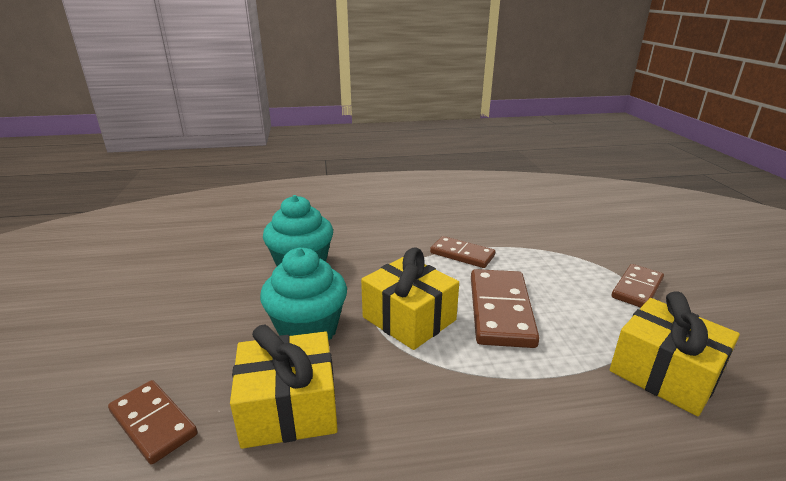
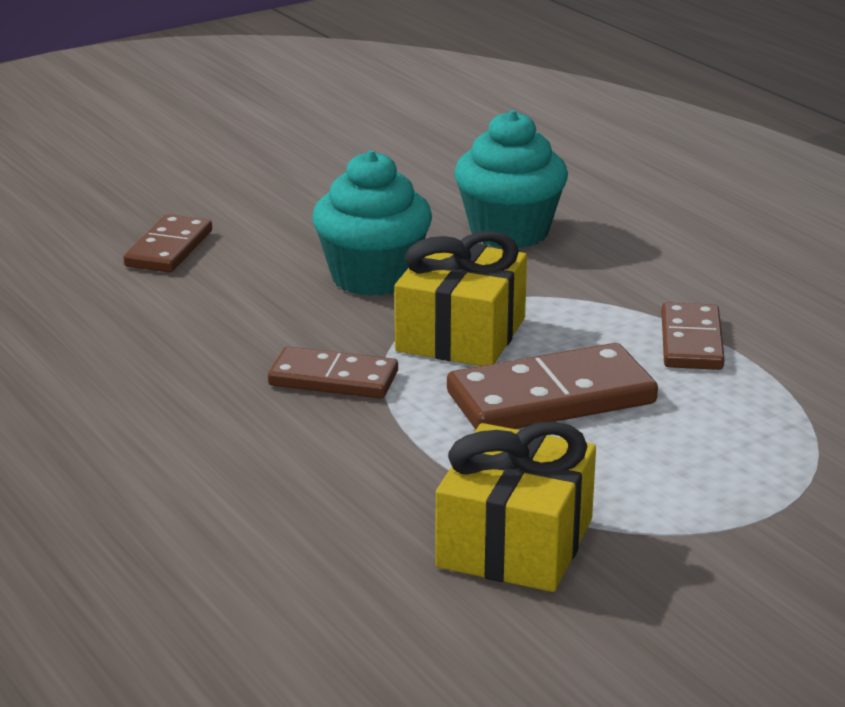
camera: 65 degrees right, 0 degrees up
(289, 408) = (238, 305): yellow gift -> none
(637, 288) = (760, 518): brown domino -> brown domino (333, 378)

